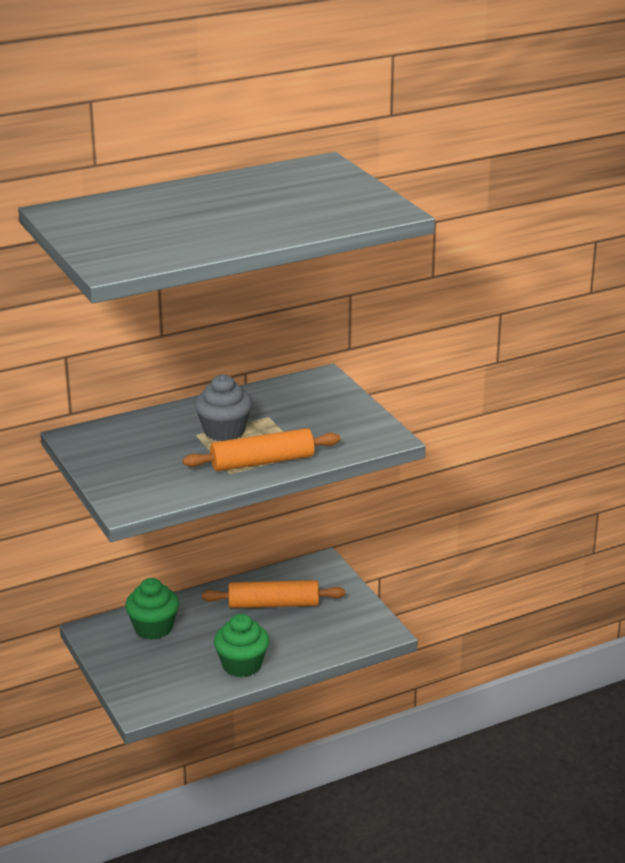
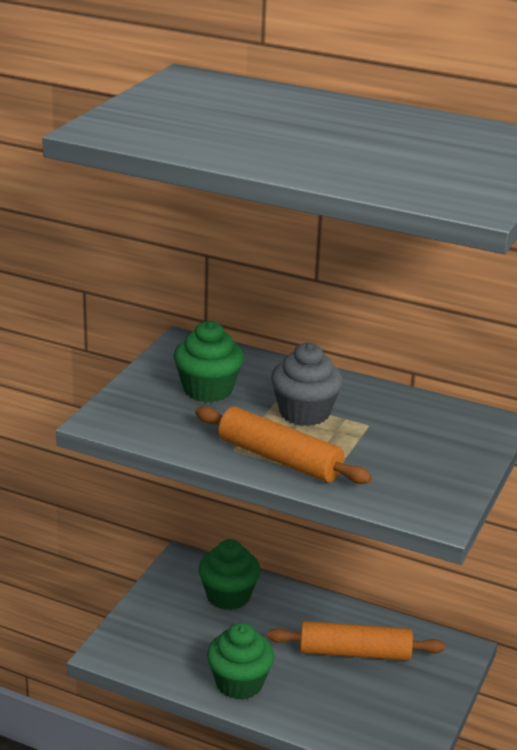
camera: 50 degrees right, 0 degrees up
(146, 452) = (208, 390): none -> green cupcake
(273, 604) = (354, 652): orange rolling pin -> orange rolling pin turned 45 degrees counterclockwise

